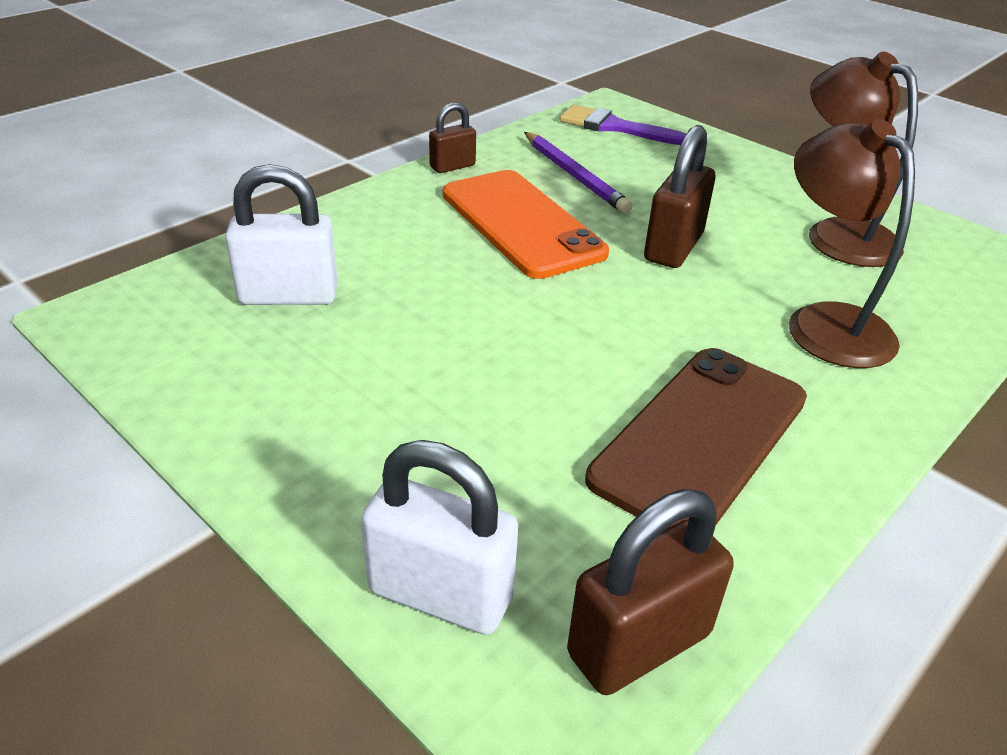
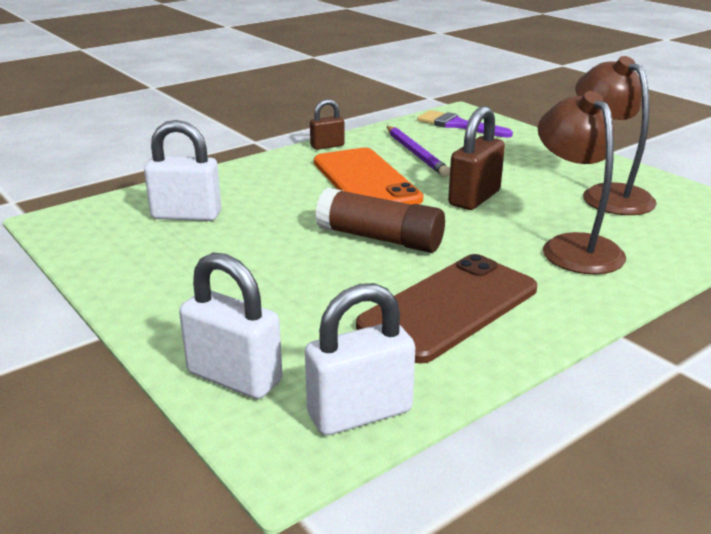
camera: 10 degrees right, 10 degrees down
(571, 323) = (380, 239): none -> brown glue stick
(639, 644) = (360, 413): brown padlock -> white padlock

